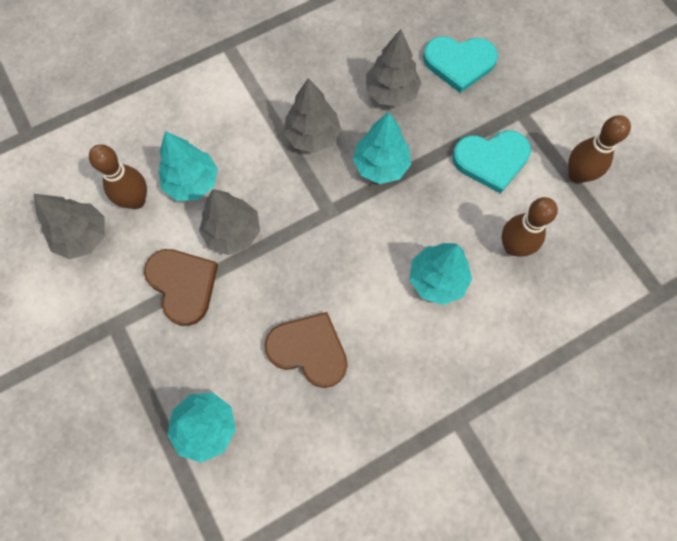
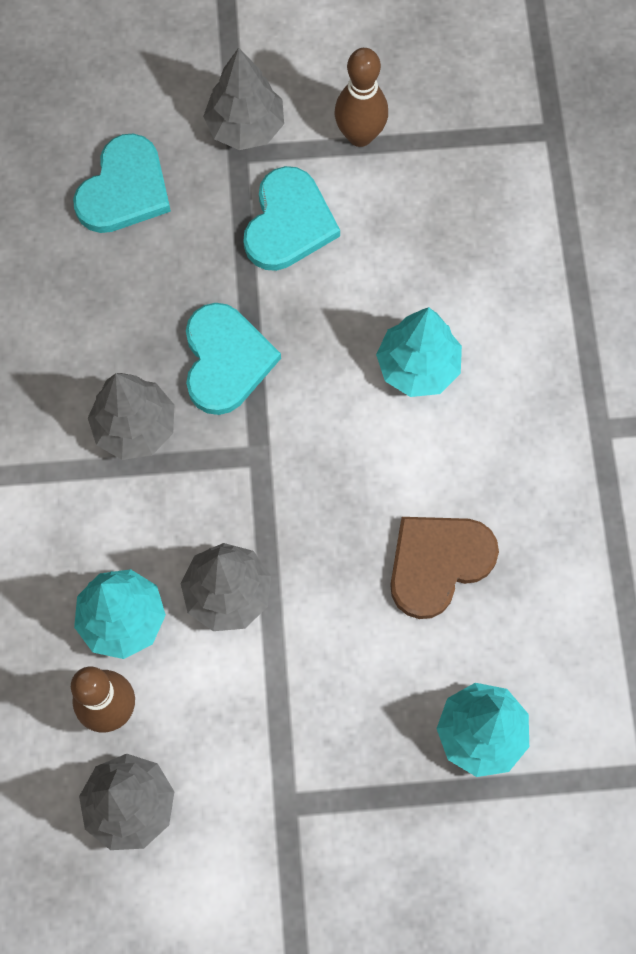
camera: 65 degrees left, 0 degrees up
(183, 285) = (272, 690): brown heart -> none
(380, 165) = (226, 360): turquoise tree -> turquoise heart
(391, 92) = (123, 296): grey tree -> grey tree (245, 127)
(513, 247) = (418, 258): brown bowling pin -> none

